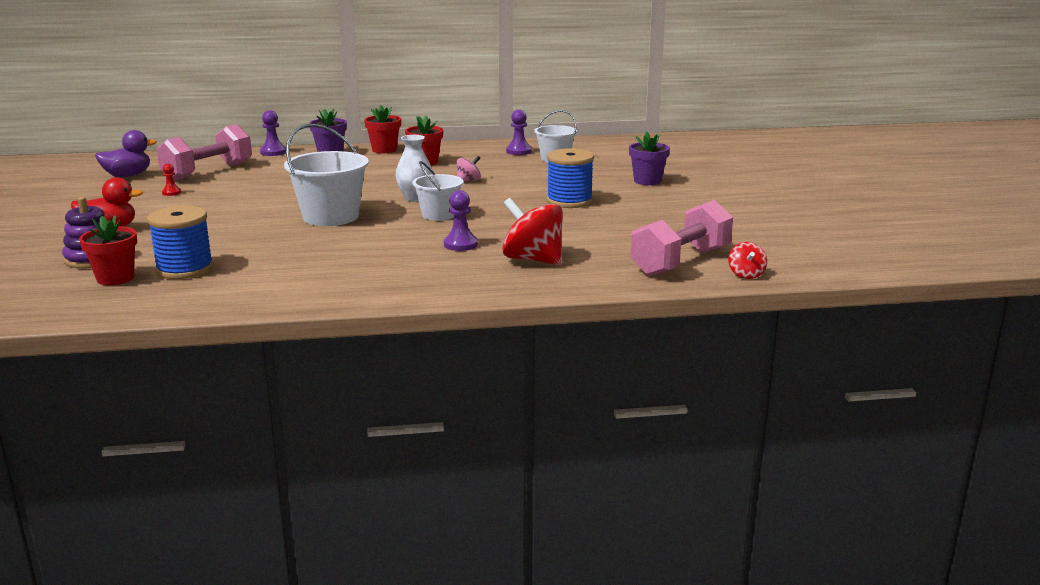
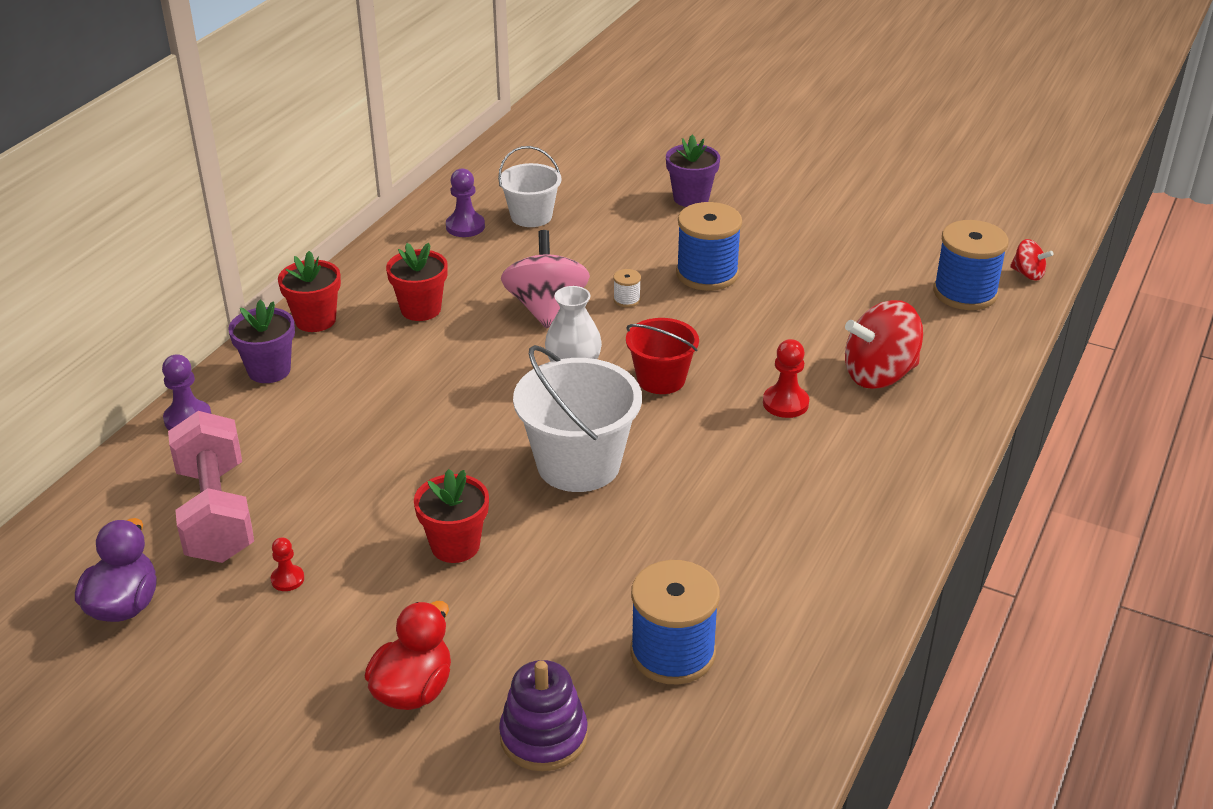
camera: 55 degrees left, 15 degrees up
(115, 278) = (652, 729): red flower pot -> red flower pot (455, 546)
(439, 215) = (661, 379): white bucket -> red bucket
(460, 244) = (785, 403): purple pawn -> red pawn
(468, 180) = (546, 308): pink spinning top -> pink spinning top, size x1.99
(507, 192) = (626, 300): none -> white spool
(680, 262) = (965, 293): pink dumbbell -> blue spool

